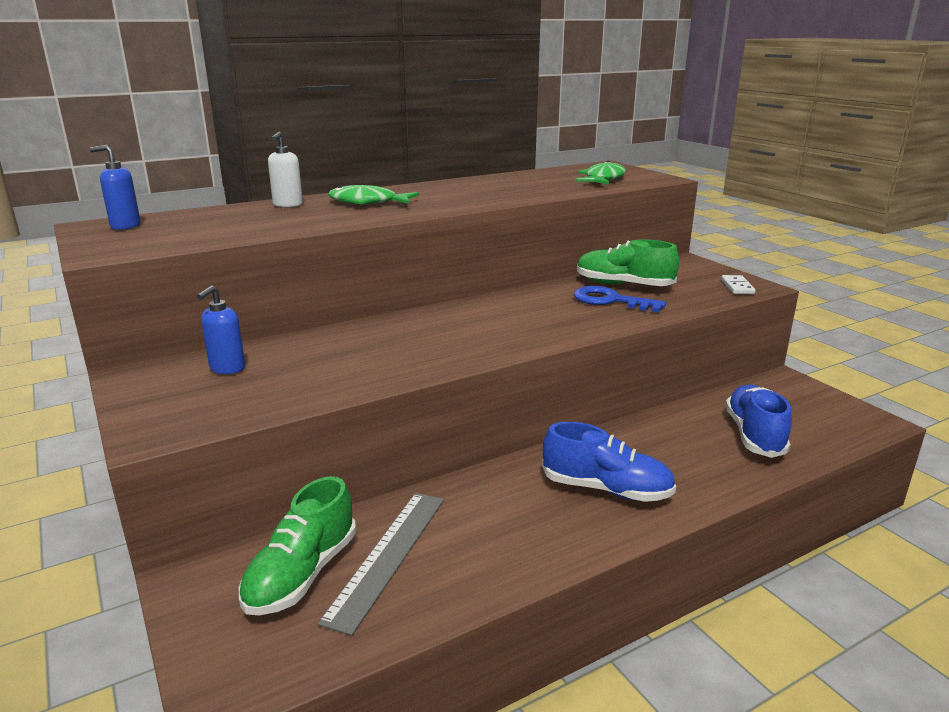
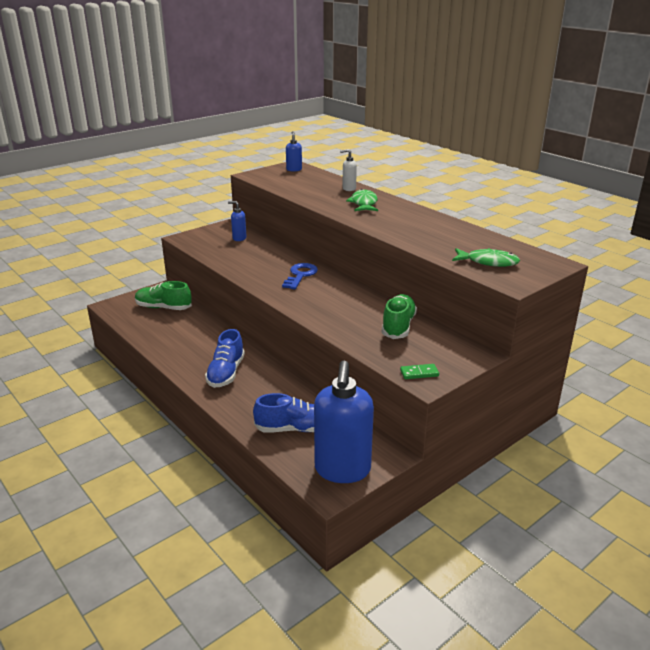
camera: 80 degrees right, 5 degrees up
(388, 556) = (174, 323): grey ruler -> none
(610, 301) = (363, 321): blue key -> blue key (300, 275)
(737, 287) = (419, 373): white domino -> green domino
(829, 410) = (342, 470): none -> blue soap dispenser

